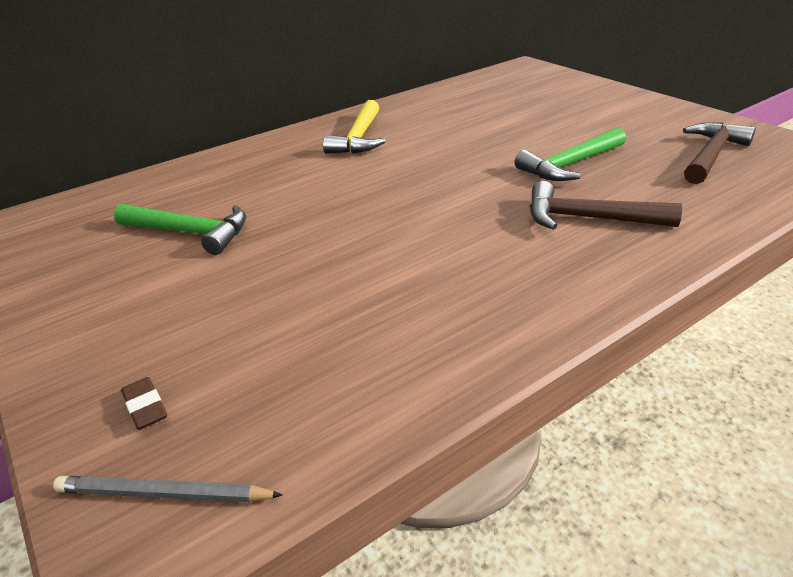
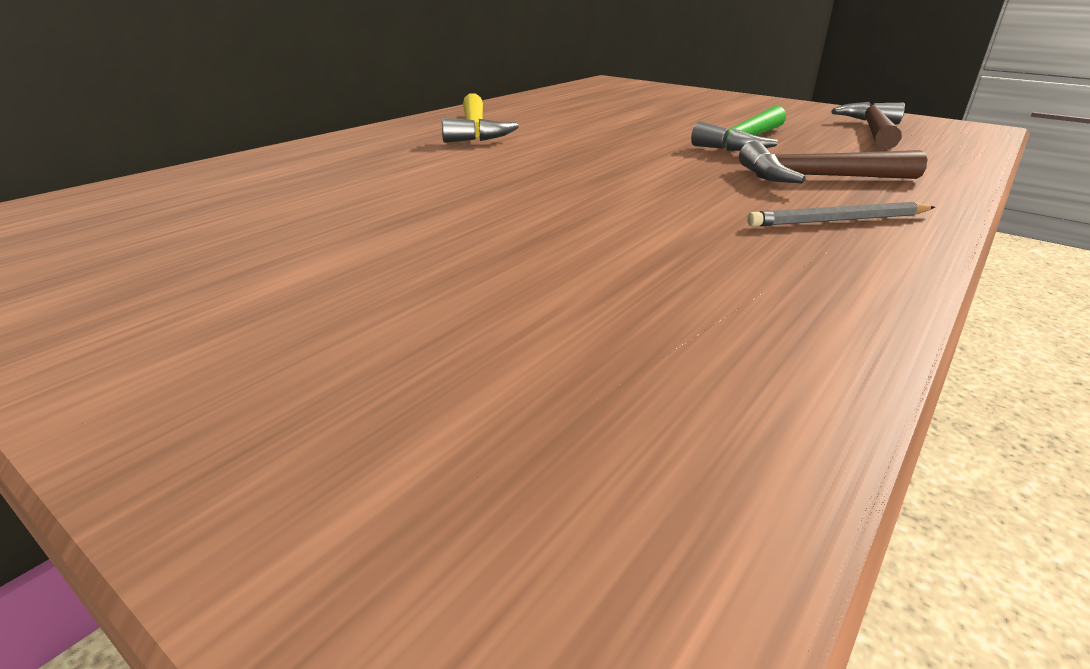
camera: 20 degrees left, 5 degrees down
(145, 407) = (386, 441): brown eraser -> none
(163, 494) = (539, 585): grey pencil -> grey pencil (839, 220)
(190, 232) = (303, 220): green hammer -> none

